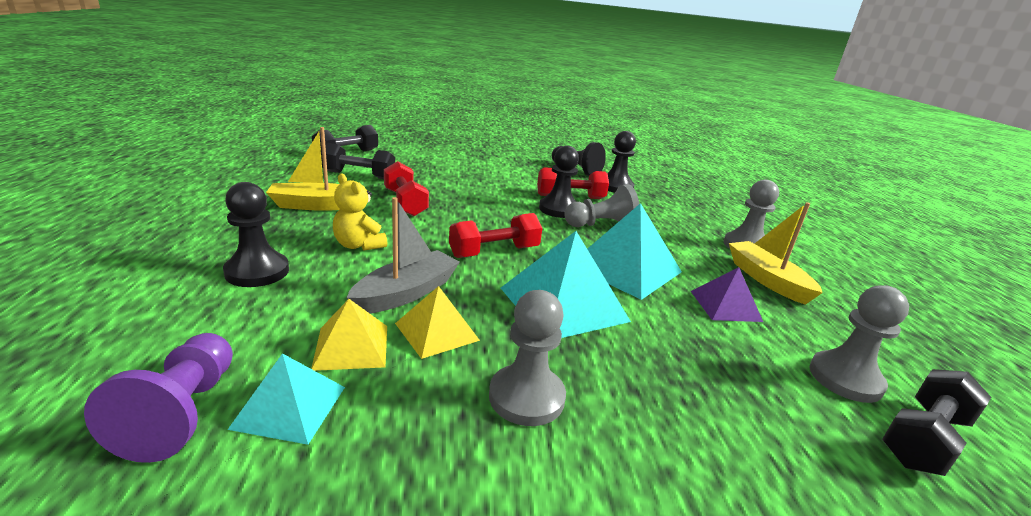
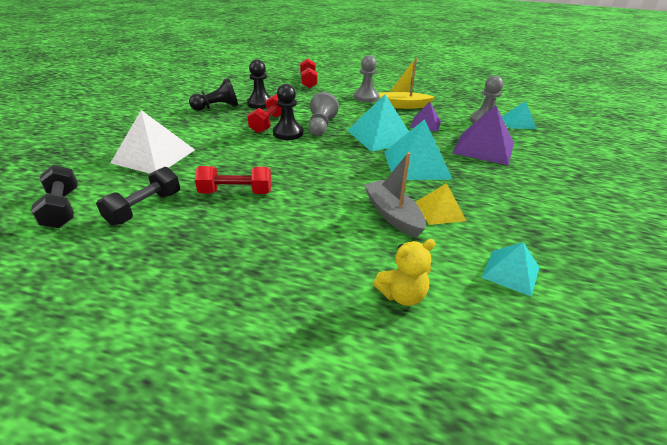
camera: 65 degrees left, 10 degrees up
(182, 412) = (519, 316): purple pawn -> none
(257, 272) = (341, 283): black pawn -> none
(317, 205) = (212, 241): yellow boat -> none
(351, 346) = (453, 244): yellow pyramid -> none
(358, 245) = (311, 226): yellow teddy bear -> yellow teddy bear (402, 295)
(447, 164) = (153, 156): none -> white pyramid
(494, 252) = (345, 171): red dumbbell -> red dumbbell (308, 82)
(526, 397) = (498, 195): grey pawn -> none
(709, 378) = (484, 148): none -> purple pyramid
(924, 439) = (518, 123): black dumbbell -> turquoise pyramid

